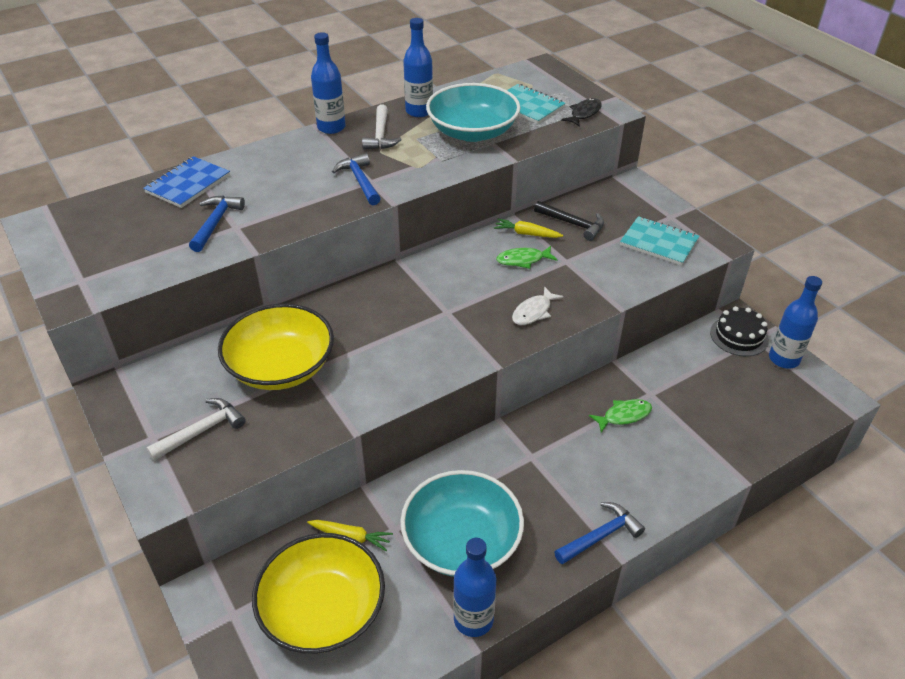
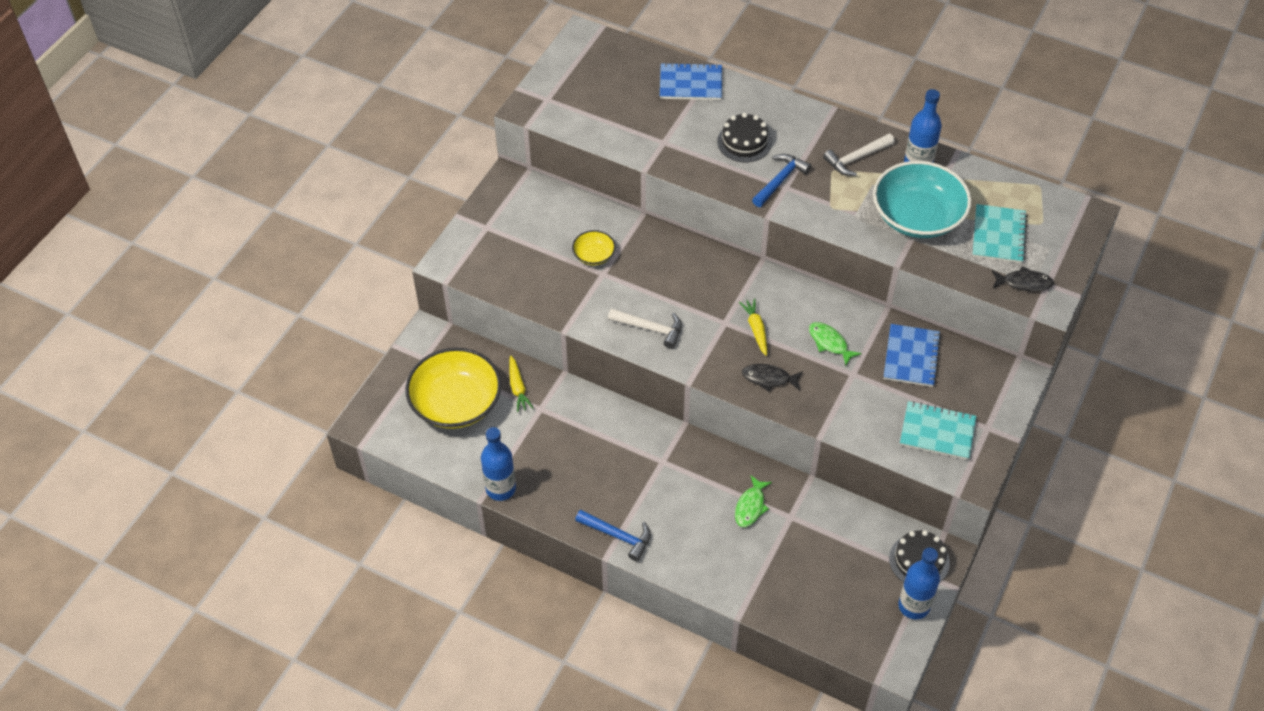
camera: 60 degrees right, 10 degrees up
(201, 431) = (509, 248): white hammer -> white hammer (650, 328)
(215, 223) = (659, 128): blue hammer -> none
(281, 366) = (594, 255): yellow bowl -> yellow bowl, size x0.47
(293, 182) = (744, 142): none -> black cake
(331, 127) = (839, 121): blue bottle -> none
(462, 541) = (557, 453): turquoise bowl -> none
(526, 234) = (868, 330): yellow carrot -> yellow carrot (756, 329)
(533, 312) = (769, 378): white fish -> black fish
(573, 224) = (911, 357): black hammer -> blue notebook
(624, 416) = (750, 506): green fish -> green fish turned 75 degrees clockwise
(659, 242) = (937, 432): turquoise notebook -> turquoise notebook turned 75 degrees counterclockwise

